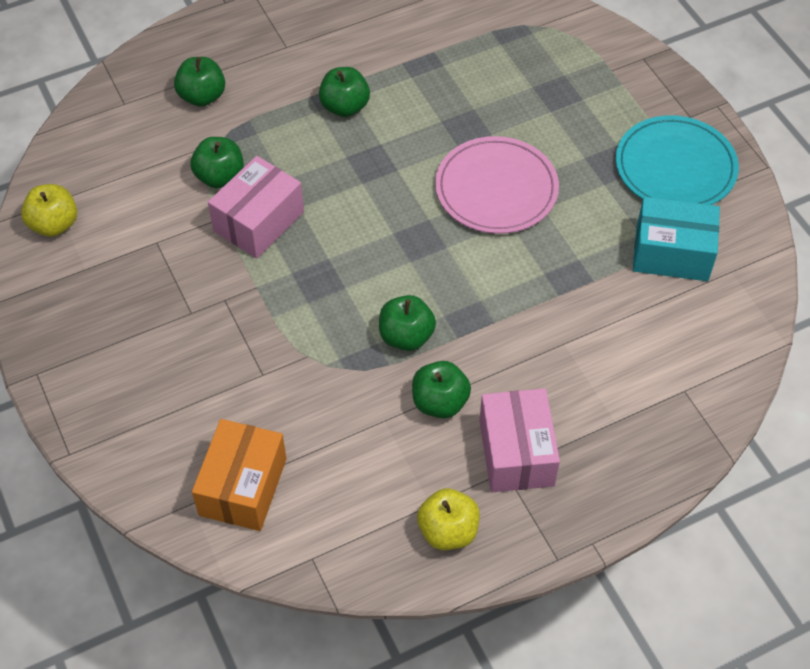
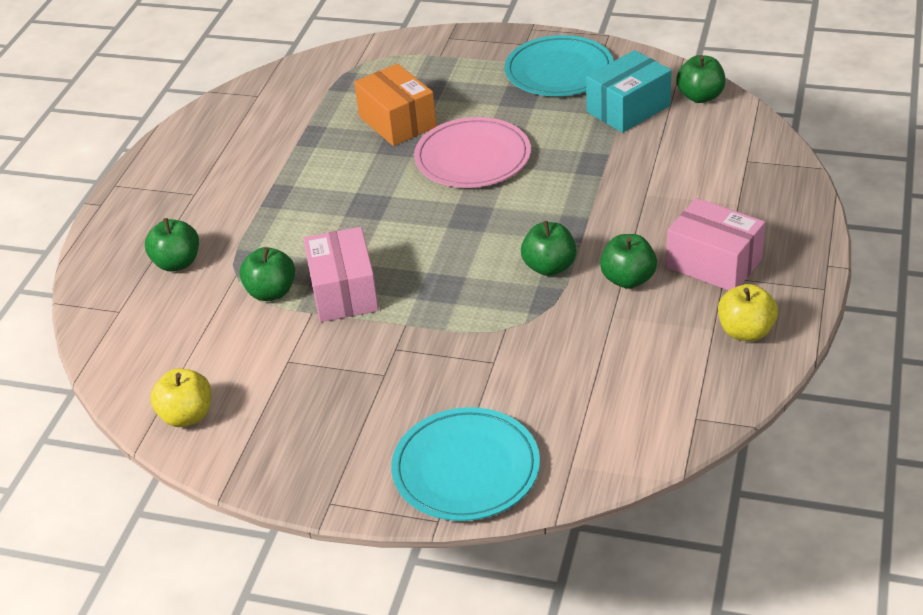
camera: 45 degrees left, 15 degrees down
(134, 435) = (466, 469): none -> turquoise plate
(243, 487) = (588, 426): orange box -> orange box (397, 122)
(345, 107) = (296, 193): green apple -> green apple (700, 96)

